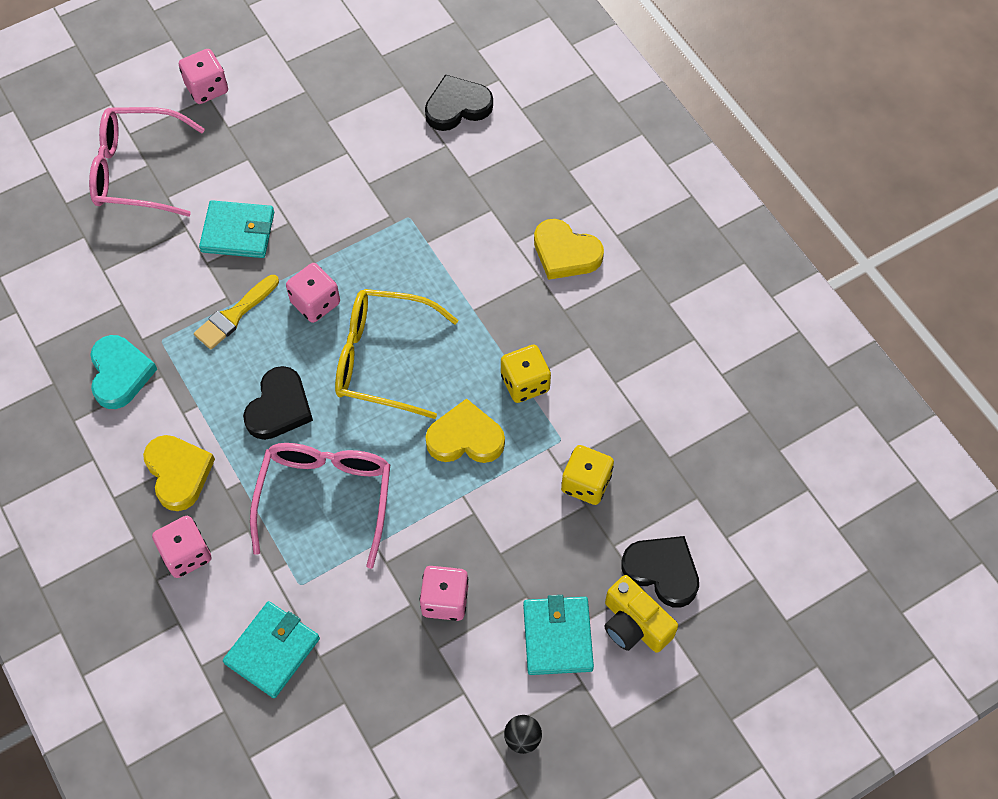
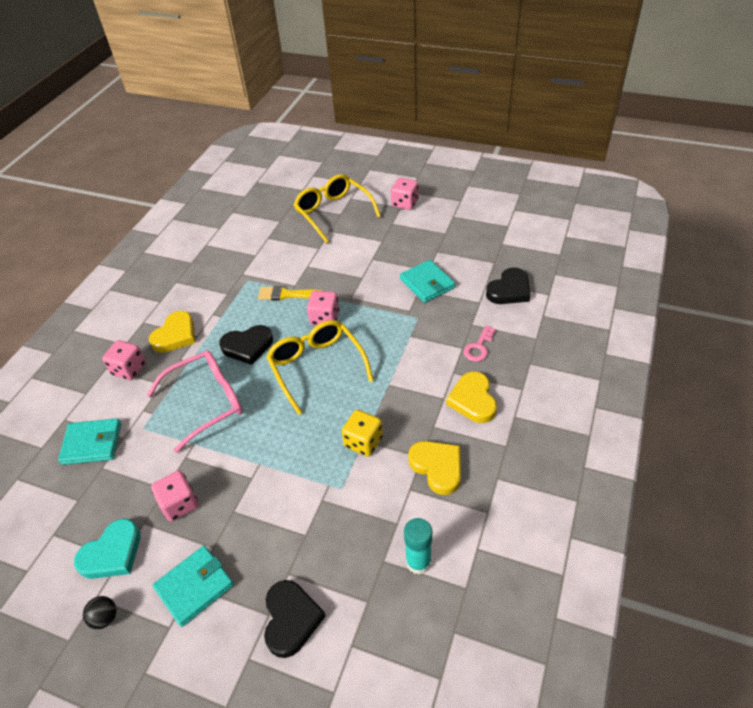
camera: 55 degrees right, 15 degrees down
(120, 374) = (215, 279): turquoise heart -> turquoise heart (112, 553)
(138, 171) = (333, 213): pink glasses -> yellow glasses
(238, 232) = (336, 264): turquoise wallet -> turquoise wallet (427, 283)
(457, 107) = (509, 290): black heart -> black heart turned 105 degrees clockwise
(465, 438) = (299, 438): yellow heart -> yellow heart (437, 467)
(505, 195) = (479, 347): none -> pink key
(586, 483) = (321, 524): yellow dice -> none
(634, 624) = (236, 630): yellow camera -> none
(695, 430) = (418, 562): none -> turquoise glue stick

